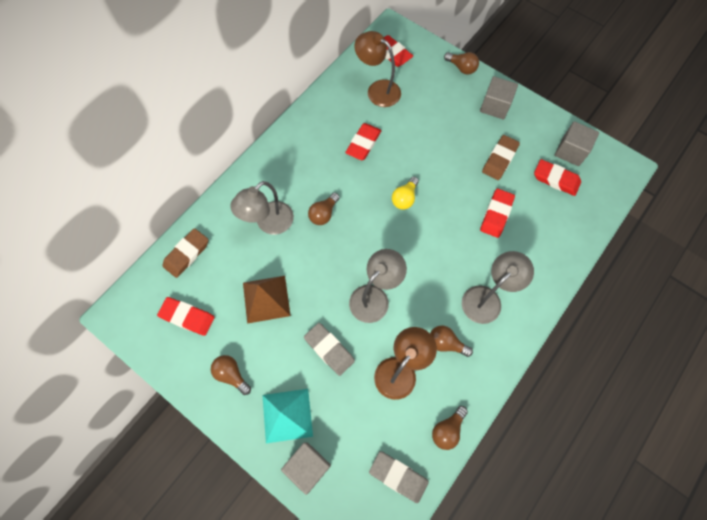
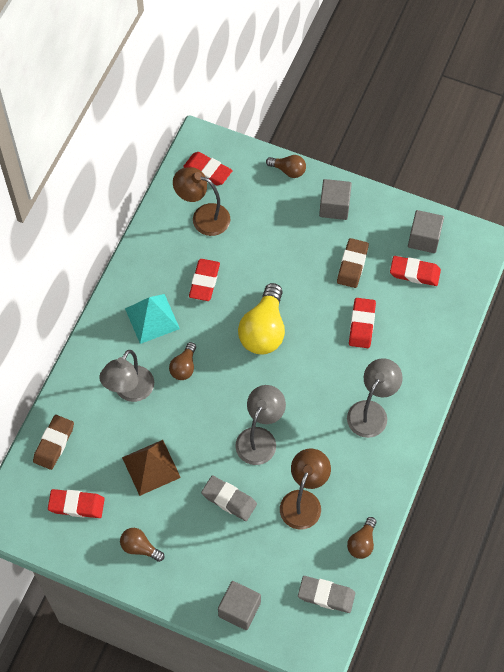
camera: 15 degrees left, 5 degrees down
(287, 415) = (206, 570): turquoise pyramid -> turquoise pyramid (152, 318)
(404, 198) = (264, 330): yellow light bulb -> yellow light bulb, size x1.89
(446, 343) = (341, 465): brown light bulb -> none

